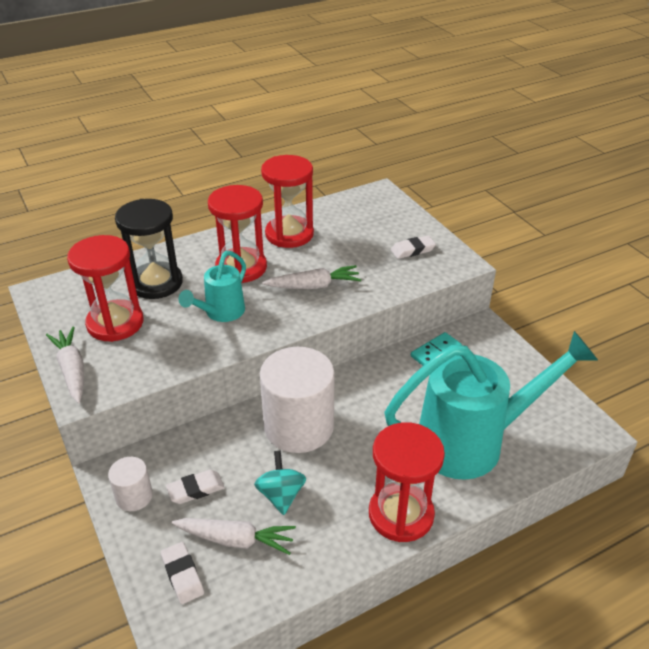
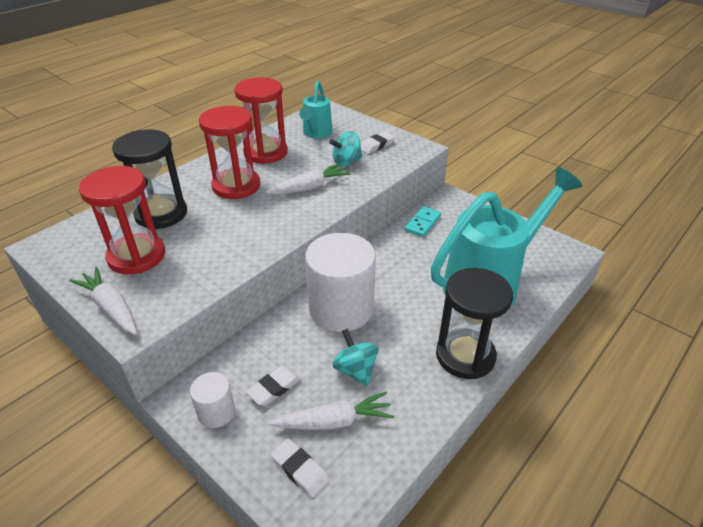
camera: 20 degrees left, 0 degrees up
(221, 313) = (237, 225): turquoise watering can -> turquoise watering can (316, 133)
(369, 264) = (346, 162): none -> turquoise spinning top
(401, 514) = (465, 355): red hourglass -> black hourglass

